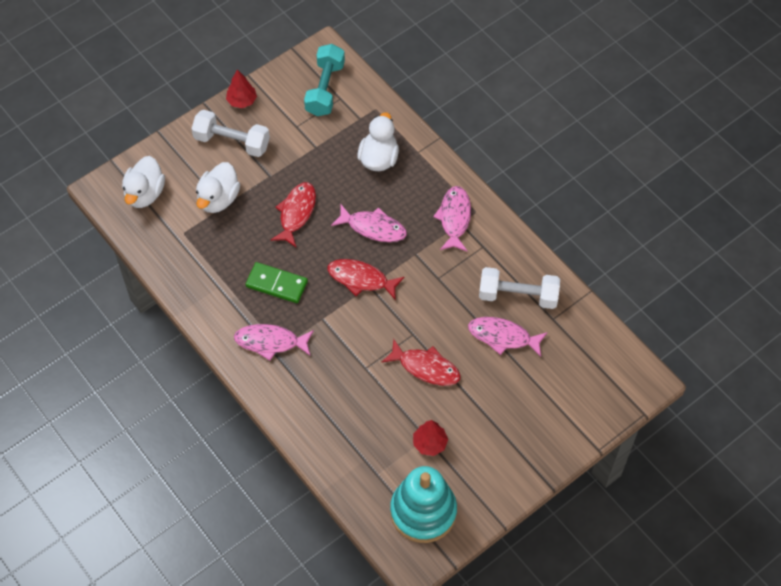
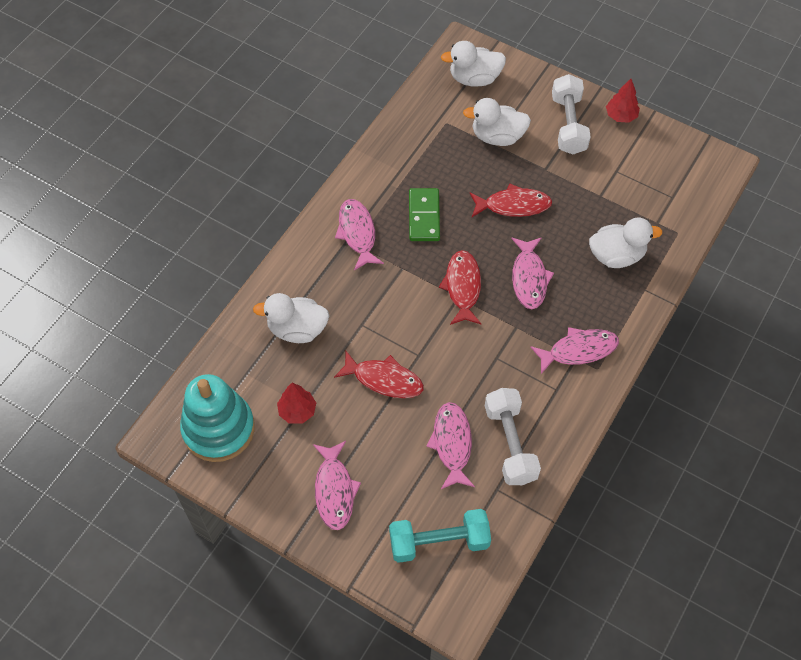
camera: 70 degrees right, 0 degrees up
(325, 89) = (676, 180): turquoise dumbbell -> turquoise dumbbell (439, 542)
(349, 420) = (297, 329): none -> white duck
(426, 367) = (384, 379): red fish -> red fish turned 75 degrees counterclockwise
(513, 436) = (334, 490): none -> pink fish

